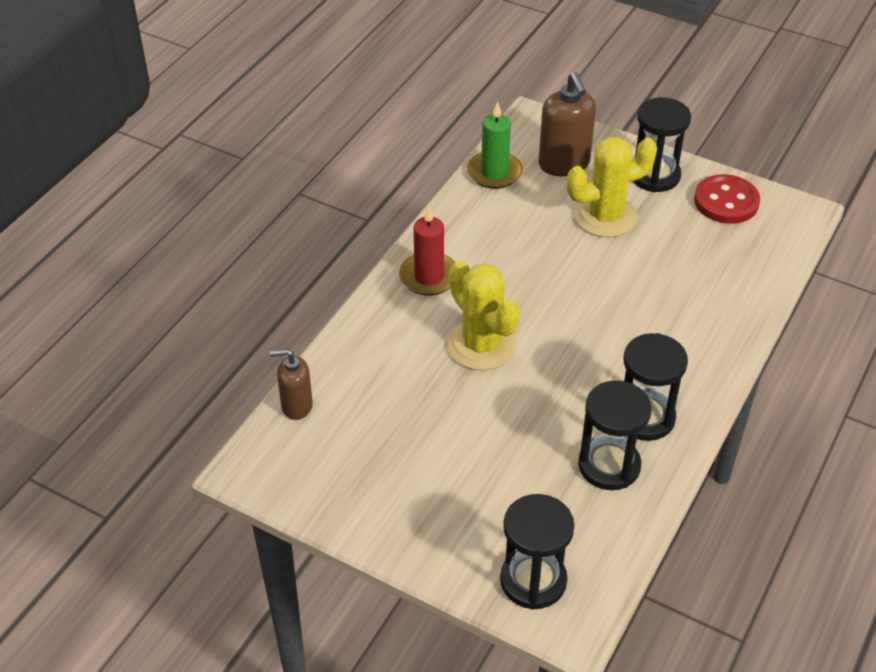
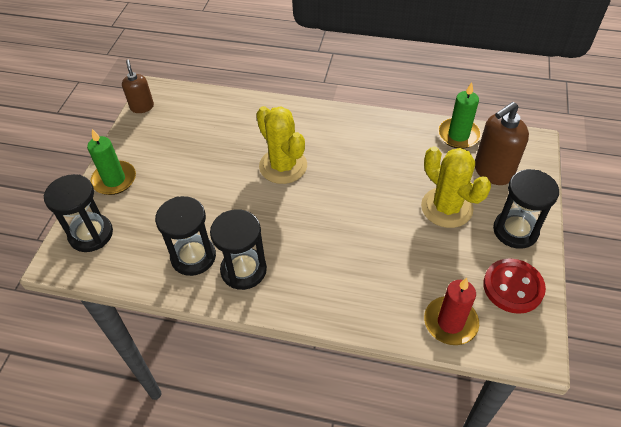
camera: 75 degrees right, 5 degrees up
(296, 406) = (206, 97): brown soap dispenser -> brown soap dispenser (142, 107)
(429, 277) = (336, 126): red candle -> red candle (450, 322)
(432, 543) = (114, 180): none -> green candle
(481, 345) = (283, 166): yellow cactus -> yellow cactus turned 75 degrees counterclockwise

